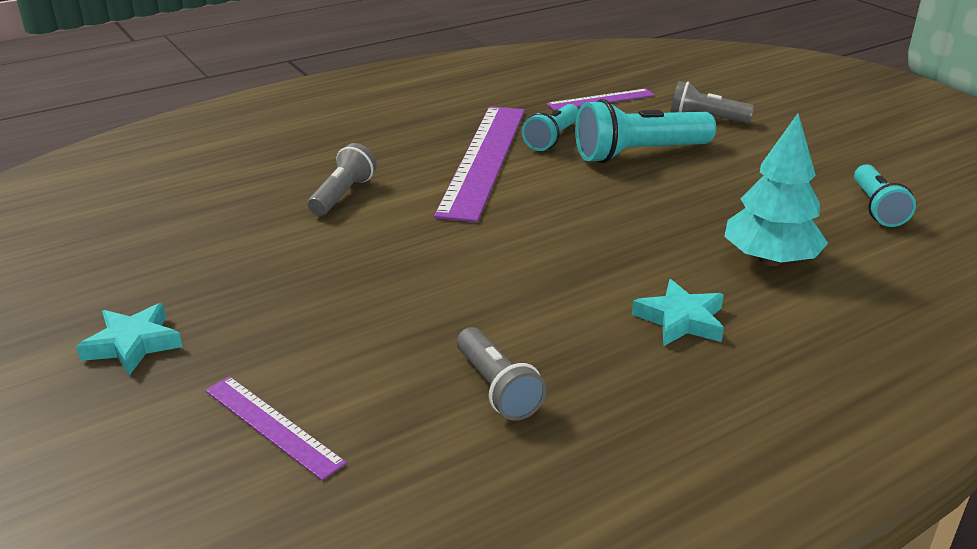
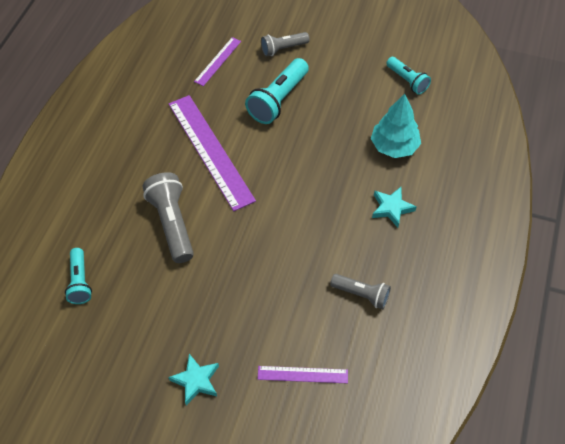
camera: 40 degrees left, 25 degrees up
(343, 195) = (172, 223): grey flashlight -> grey flashlight, size x1.61
(552, 138) = (226, 112): turquoise flashlight -> turquoise flashlight (80, 282)

